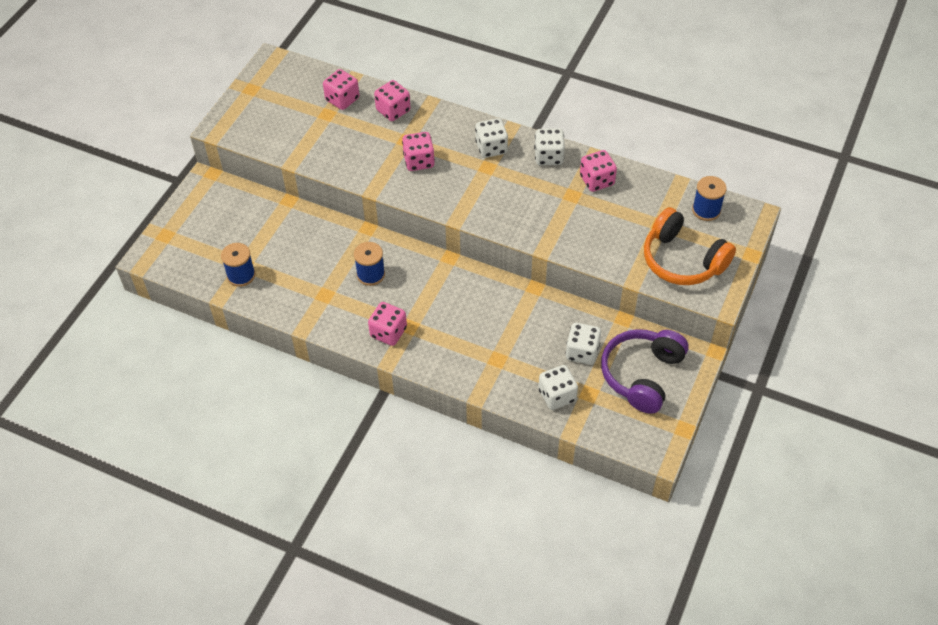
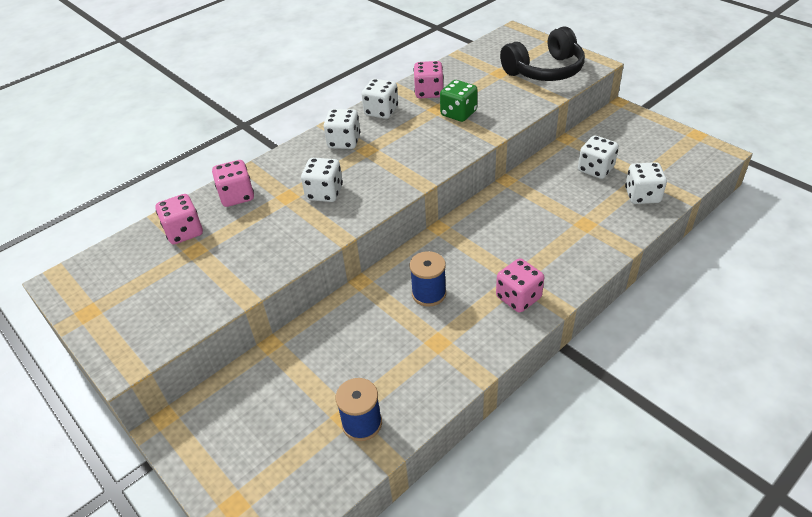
camera: 65 degrees left, 10 degrees down
(419, 161) = (324, 193): pink dice -> white dice
(571, 213) = (458, 113): none -> green dice
(642, 375) = (633, 142): purple headphones -> none
(682, 260) = (544, 70): orange headphones -> black headphones
(706, 210) = (496, 49): blue spool -> none

